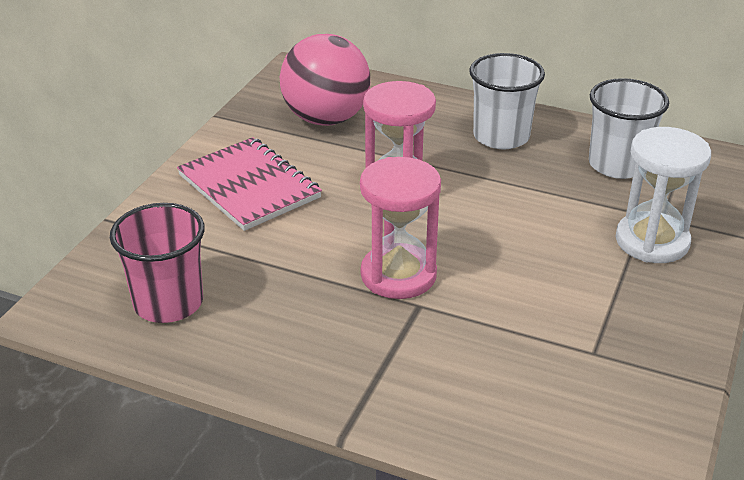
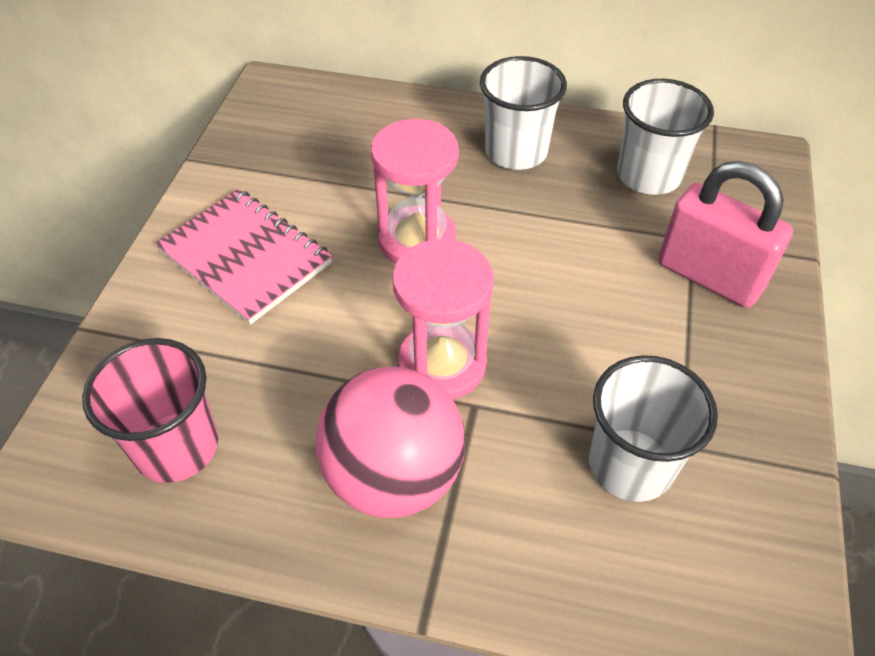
camera: 10 degrees left, 15 degrees up
(326, 119) = (317, 149): pink ball -> pink ball (394, 475)
(543, 359) = (630, 464): none -> white cup
(652, 241) = (709, 276): white hourglass -> pink padlock

